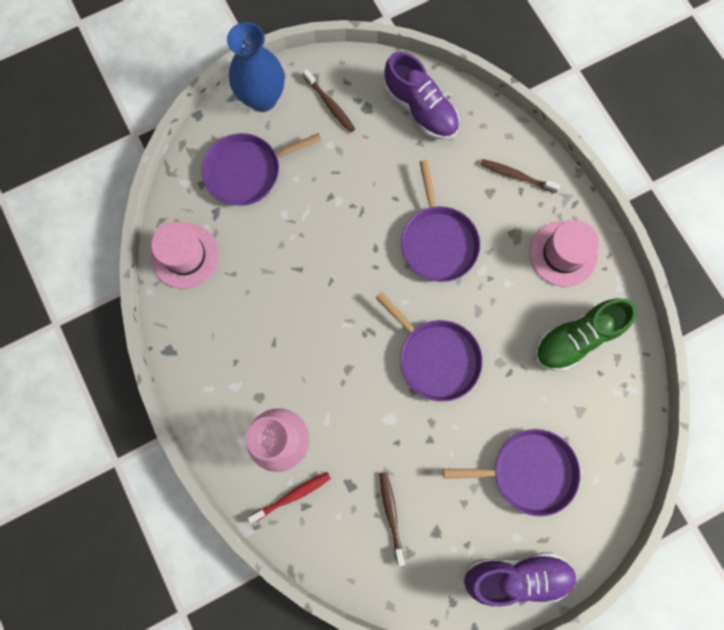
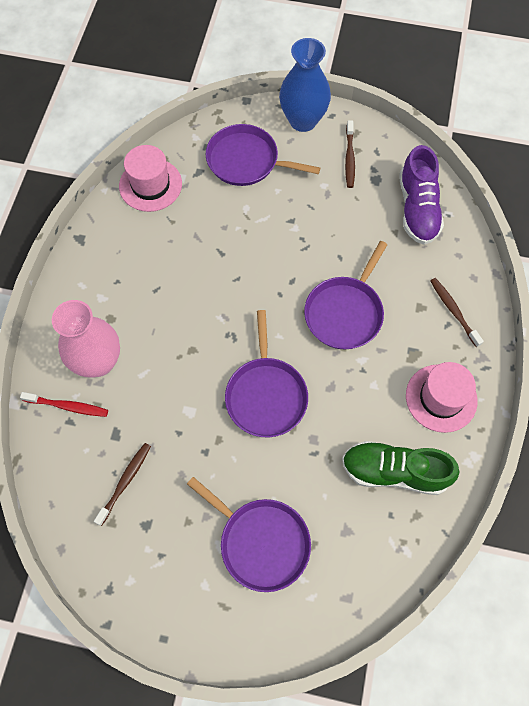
camera: 40 degrees right, 10 degrees down
(516, 575) = (177, 614): purple shoe -> none

